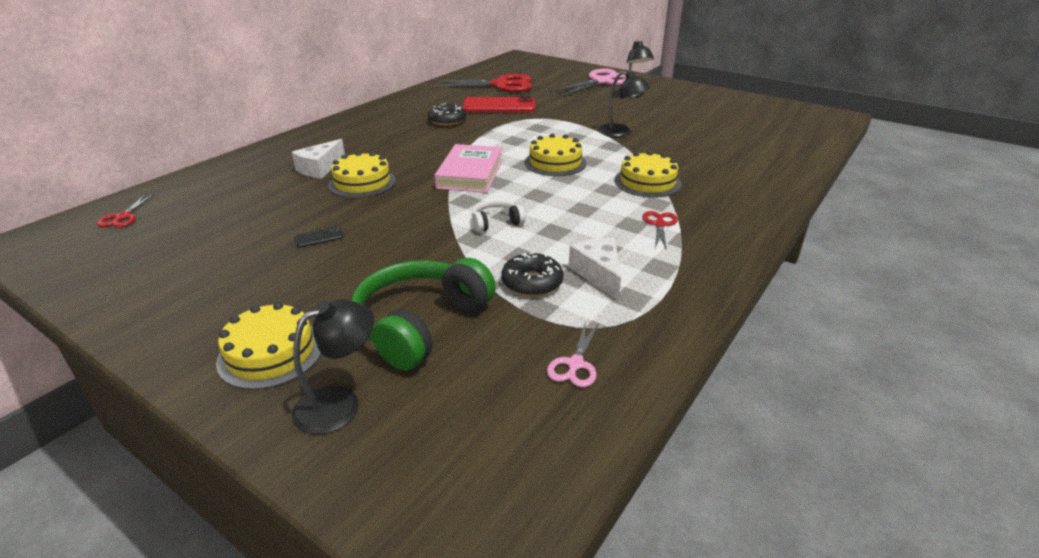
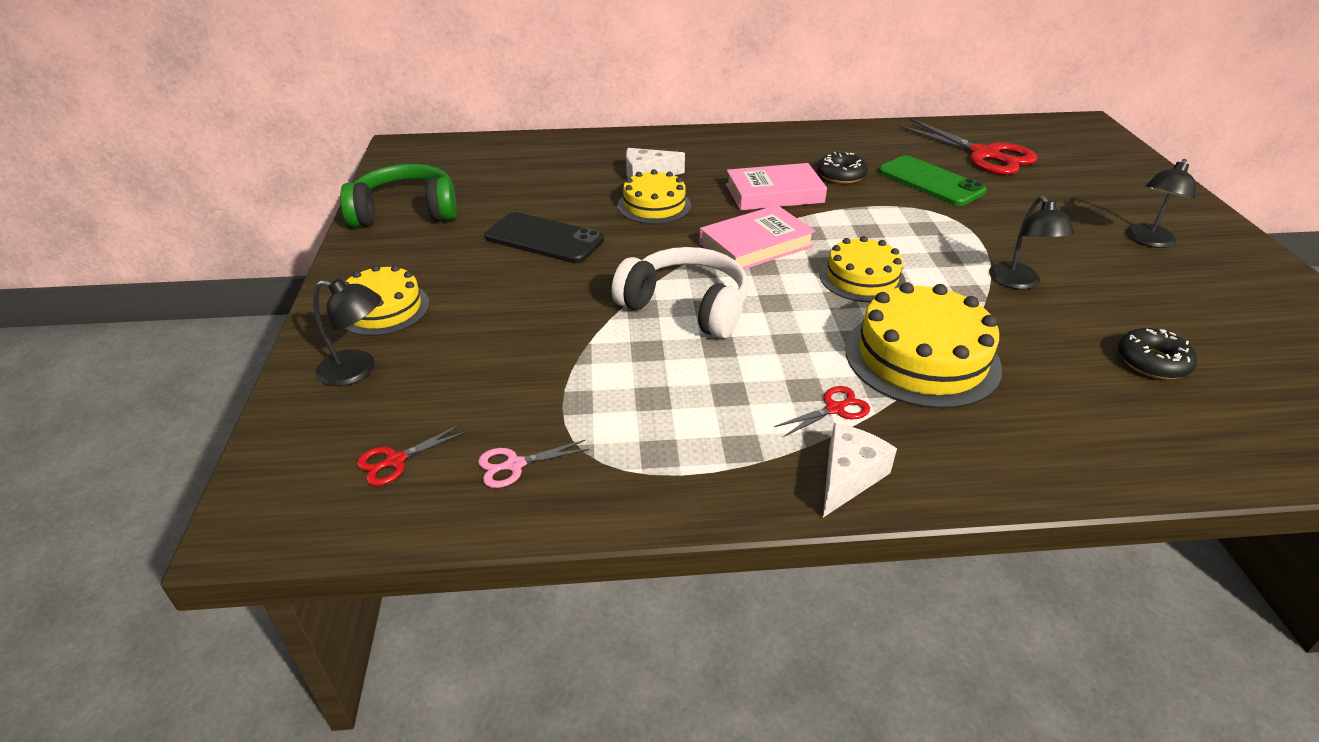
camera: 50 degrees right, 5 degrees up
(123, 217) = (471, 154): red scissors -> red scissors (395, 461)
(319, 237) = (544, 239): black phone -> black phone, size x2.43
(420, 324) = (485, 352): green headphones -> green headphones (406, 212)
(427, 144) = (774, 193): none -> pink book
(496, 223) = (686, 306): white headphones -> white headphones, size x2.07
(499, 106) = (930, 181): red phone -> green phone
(532, 282) = (612, 378): black donut -> black donut (1152, 362)
(598, 274) = (677, 411): white cheese -> white cheese (848, 477)
(601, 82) = (1139, 203): pink scissors -> none
(647, 182) = (922, 358): yellow cake -> yellow cake, size x1.56

